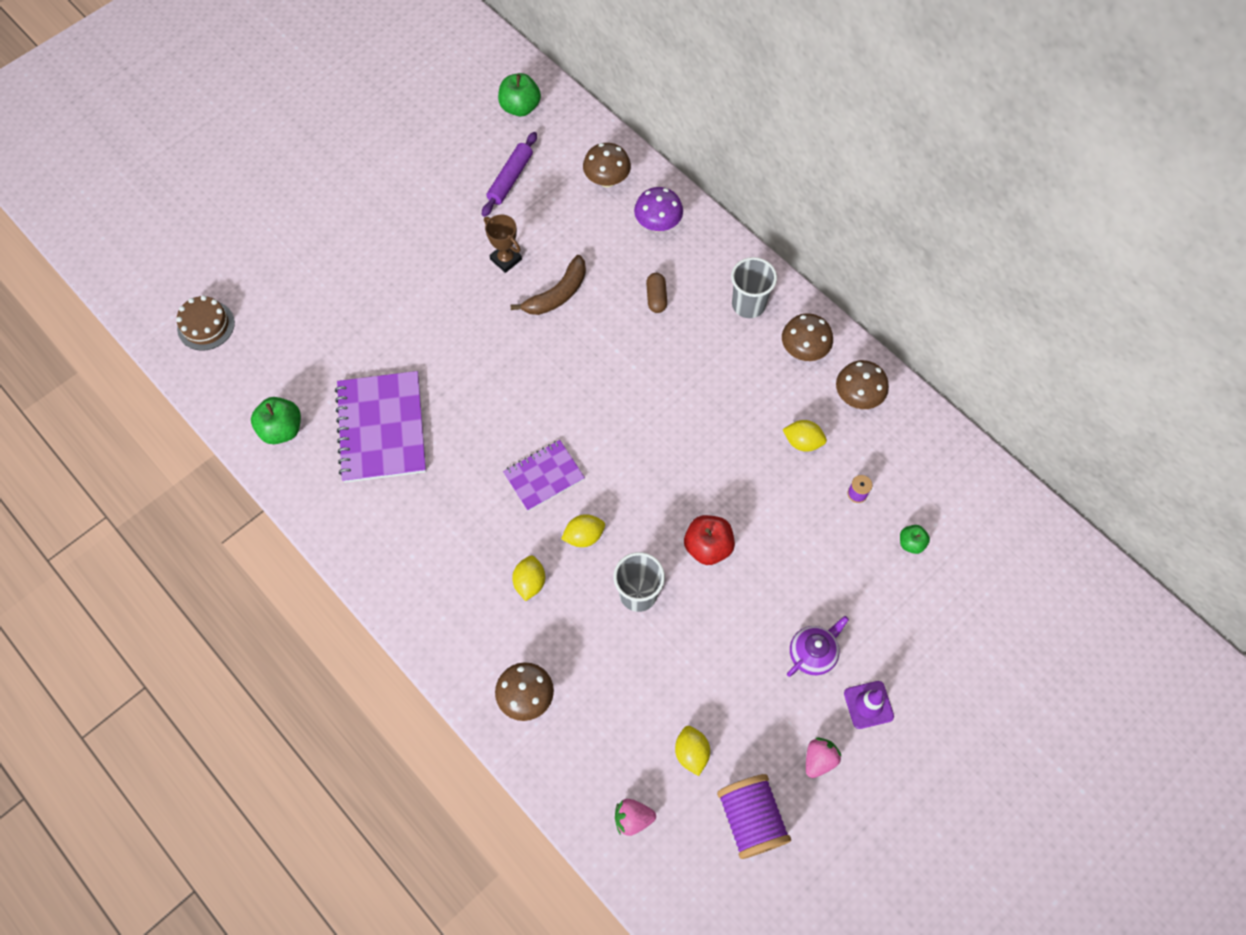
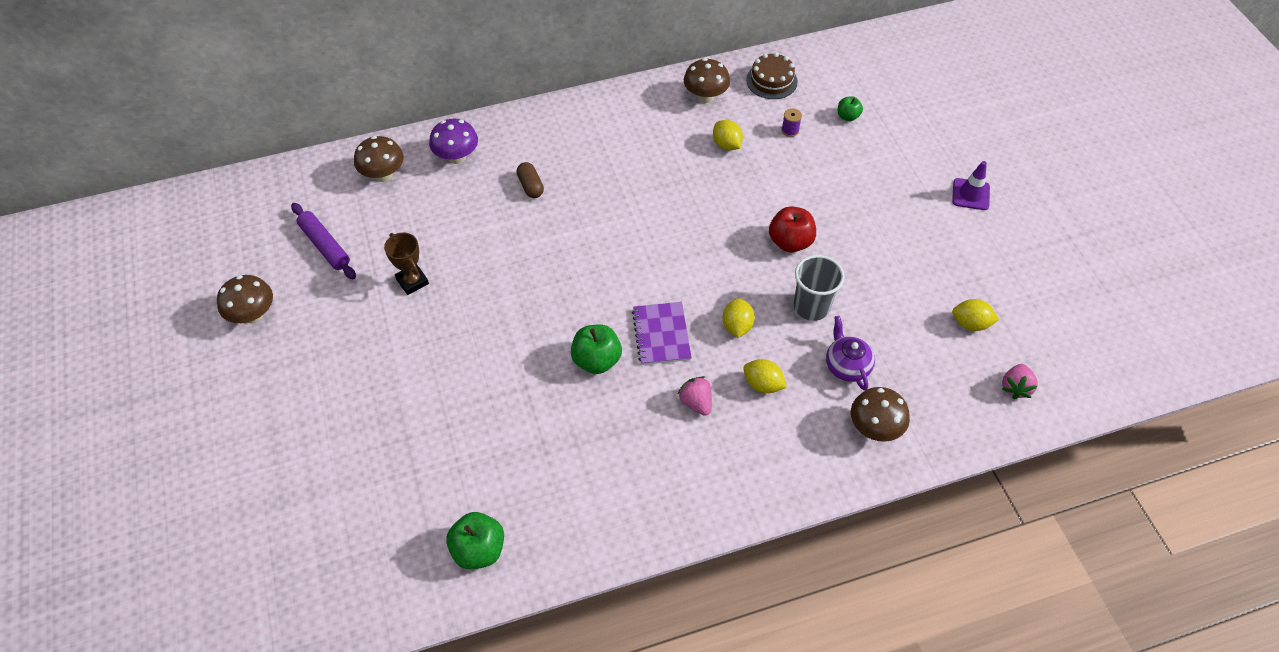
camera: 65 degrees left, 10 degrees down
(206, 325) = (297, 589): brown cake -> brown cake (771, 81)
(381, 428) = (533, 453): purple notebook -> none
(506, 259) = (412, 281): brown trophy -> brown trophy turned 75 degrees clockwise
(520, 107) = (250, 209): green apple -> green apple (596, 360)
(557, 294) = (478, 255): brown banana -> none
(656, 297) = (530, 186): brown capsule -> brown capsule turned 45 degrees clockwise
(748, 304) = (578, 129): grey cup -> none
(750, 819) = (1040, 305): purple spool -> none
(802, 442) = (726, 145): yellow lemon -> yellow lemon turned 75 degrees counterclockwise
(803, 350) = (644, 111): brown mushroom -> brown mushroom (253, 315)
(813, 653) = (914, 211): purple teapot -> purple teapot (847, 365)
(819, 759) = (1005, 242): pink strawberry -> pink strawberry (696, 402)

